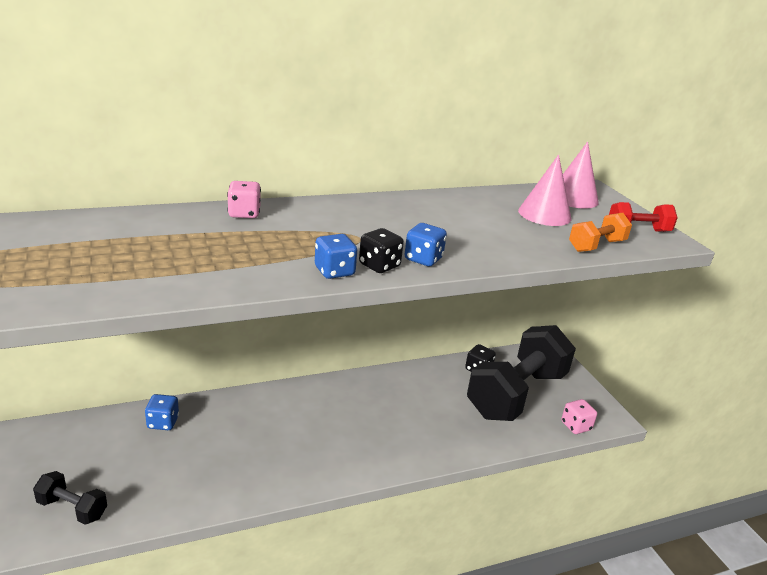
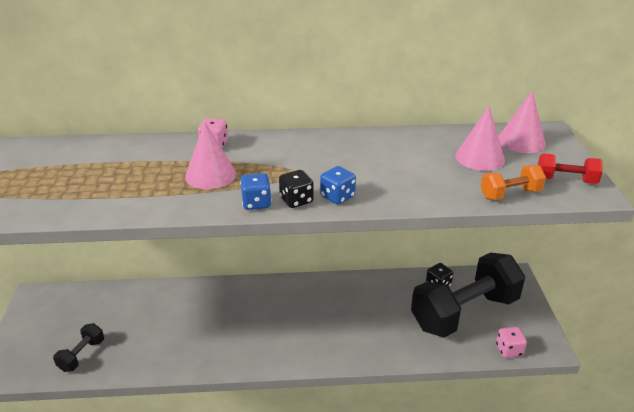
camera: 20 degrees right, 5 degrees up
(72, 508) = (82, 355): black dumbbell -> black dumbbell turned 75 degrees clockwise
(163, 422) = (163, 298): blue dice -> none
(259, 245) = (210, 175): none -> pink cone

